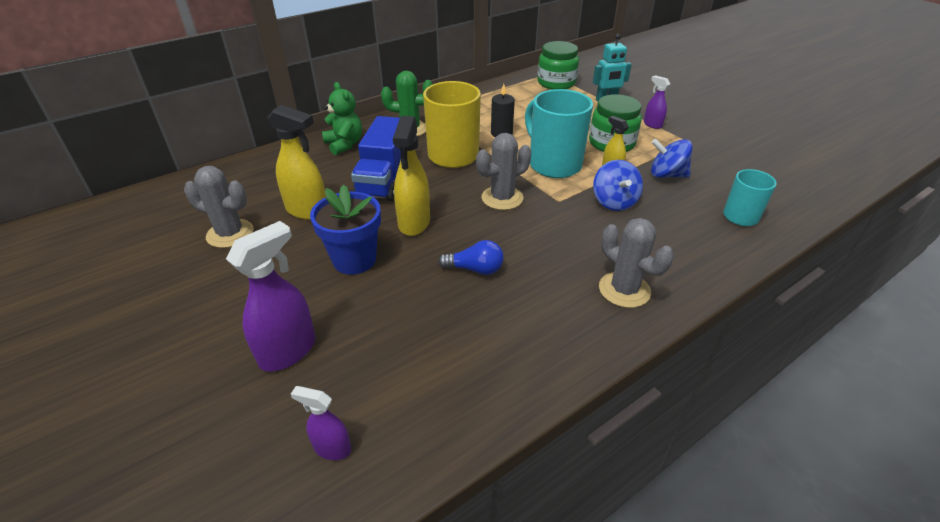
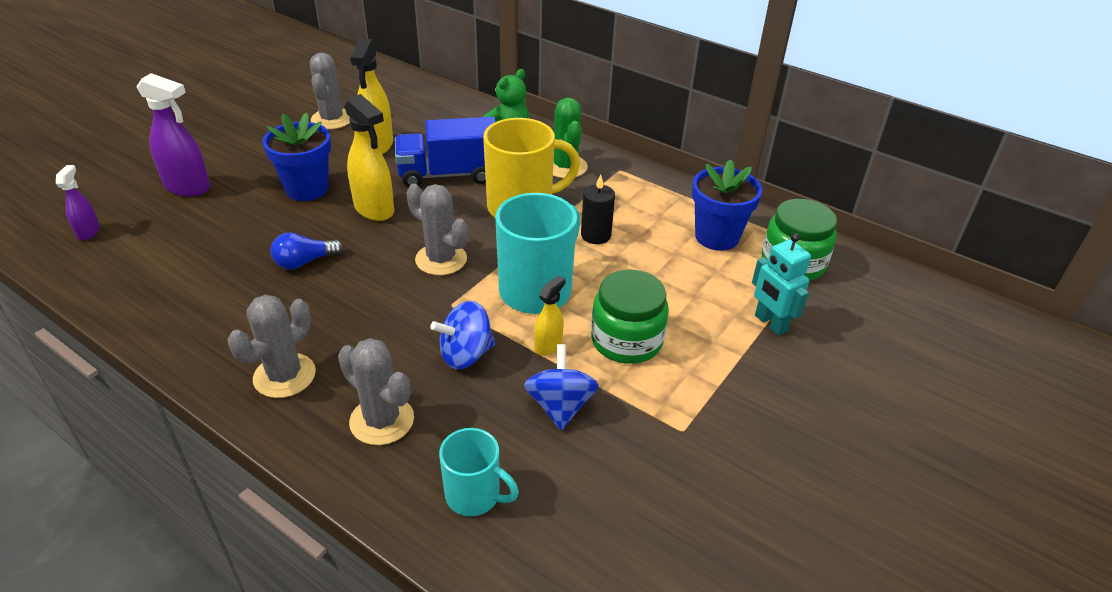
camera: 70 degrees right, 0 degrees up
(414, 223) = (374, 209): yellow spray bottle -> yellow spray bottle turned 120 degrees counterclockwise
(475, 269) = (304, 262): blue light bulb -> blue light bulb turned 75 degrees clockwise
(522, 97) = (717, 237): none -> blue flower pot
(652, 124) = (717, 383): purple spray bottle -> none
(676, 245) = (382, 420): none -> grey cactus

